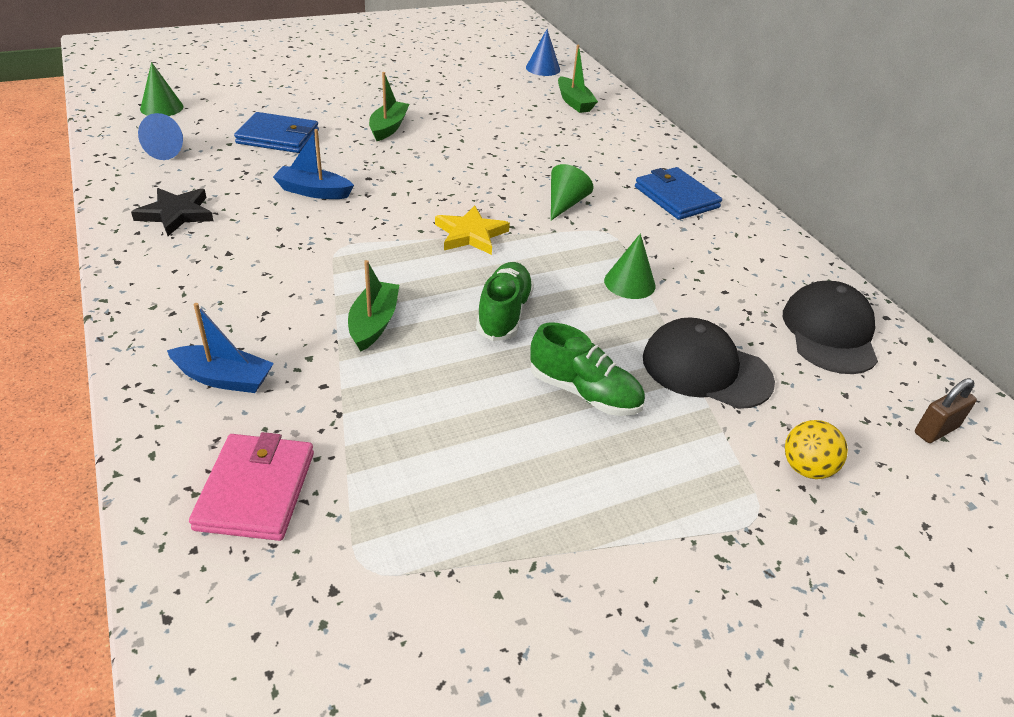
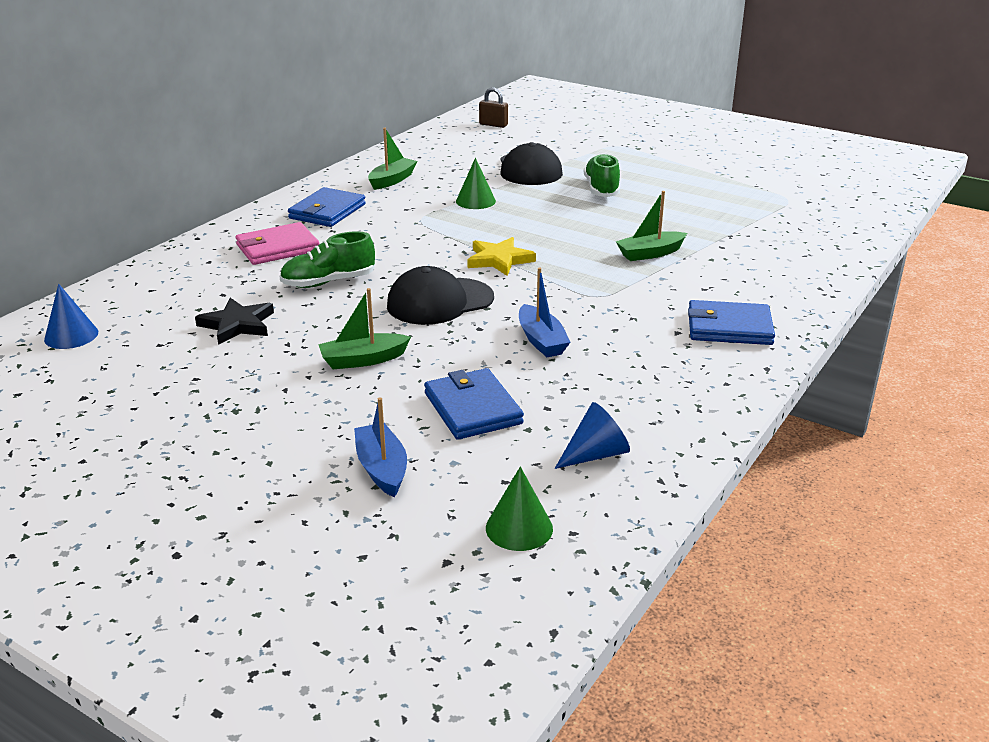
camera: 120 degrees left, 10 degrees down
(176, 214) = (677, 381): black star -> black star (237, 325)
(190, 281) = (729, 327): none -> blue wallet
(224, 378) = (771, 273): blue boat -> blue boat (382, 469)
(256, 490) = (806, 233): pink wallet -> pink wallet (277, 248)
(504, 314) = (572, 223): green shoe -> green shoe (328, 282)
(565, 204) = (399, 243): green cone -> none
(574, 102) = (166, 292): green boat -> green boat (392, 180)
(806, 468) = (568, 142): yellow ball -> none
(829, 333) = (443, 150): black cap -> black cap (440, 302)

